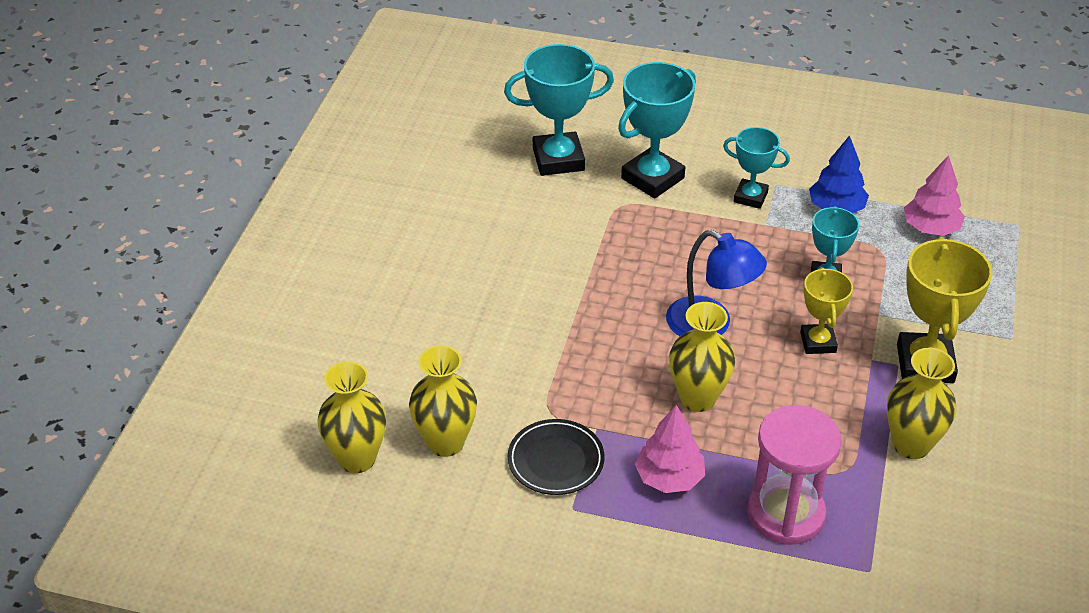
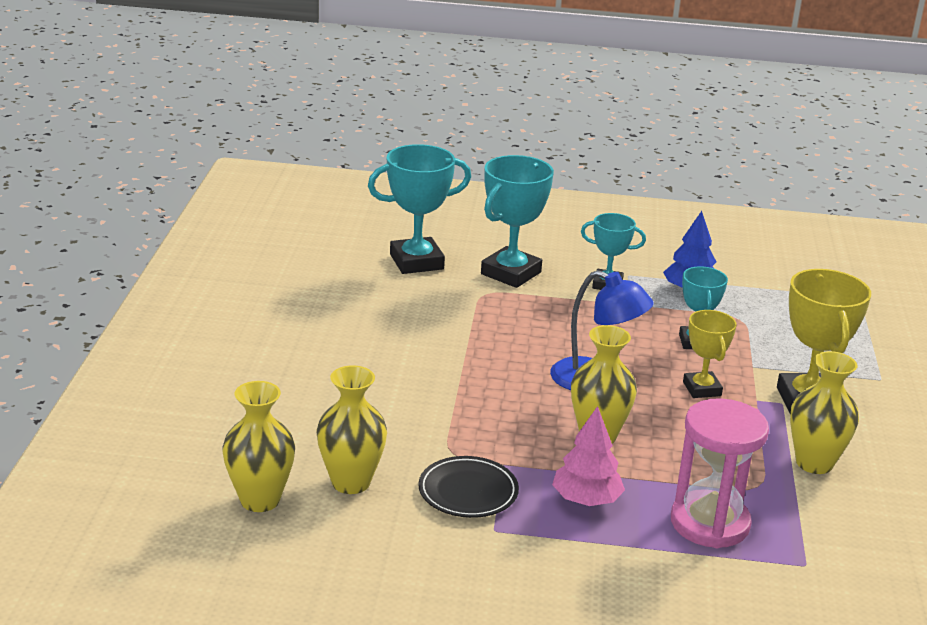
camera: 10 degrees left, 15 degrees down
(930, 228) = (781, 302): pink tree -> none

